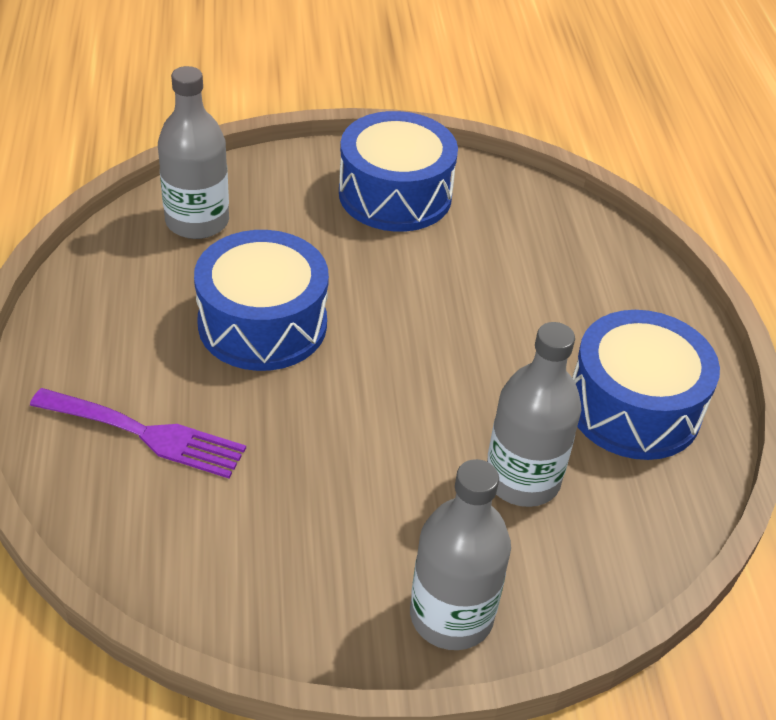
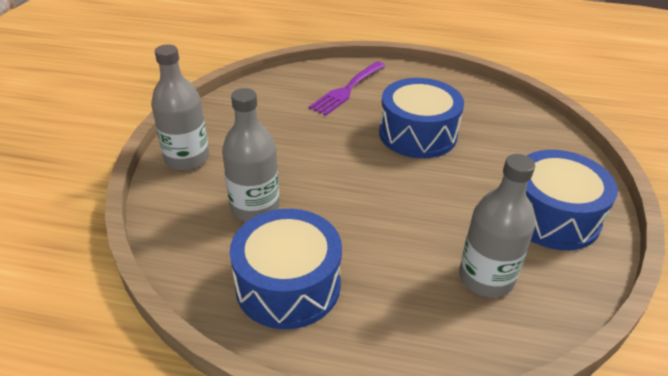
camera: 110 degrees right, 5 degrees down
(197, 221) = (516, 124): grey bottle -> grey bottle (486, 278)

